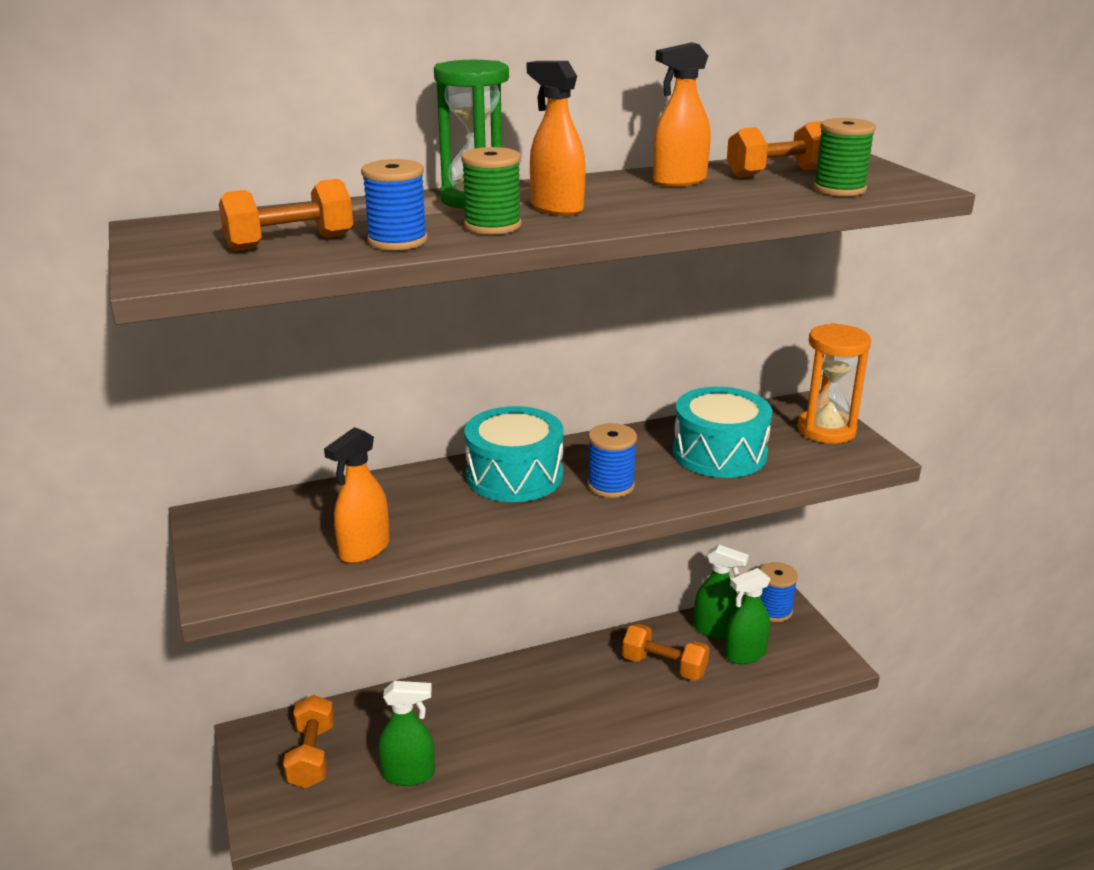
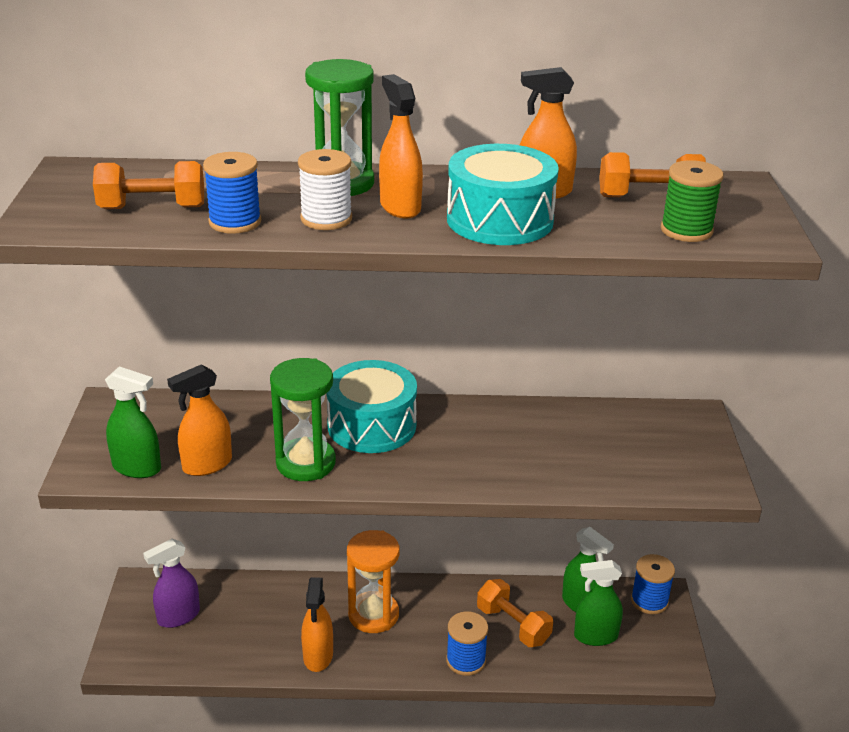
camera: 20 degrees right, 5 degrees up
(312, 756) = (178, 616): orange dumbbell -> purple spray bottle
(409, 774) = (245, 656): green spray bottle -> green spray bottle (137, 468)
(471, 524) = (305, 463): none -> green hourglass
(488, 751) = (318, 656): none -> orange spray bottle
(492, 226) = (326, 219): green spool -> white spool
(611, 485) = (448, 456): blue spool -> blue spool (466, 660)
(719, 453) = (570, 447): turquoise drum -> turquoise drum (500, 220)
(826, 430) = (693, 447): orange hourglass -> orange hourglass (373, 615)

